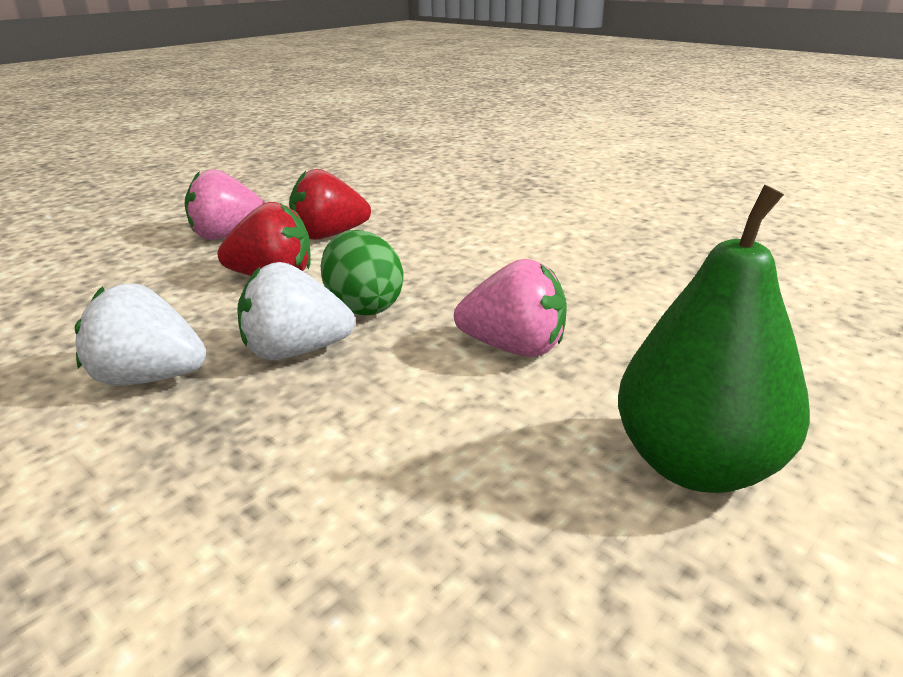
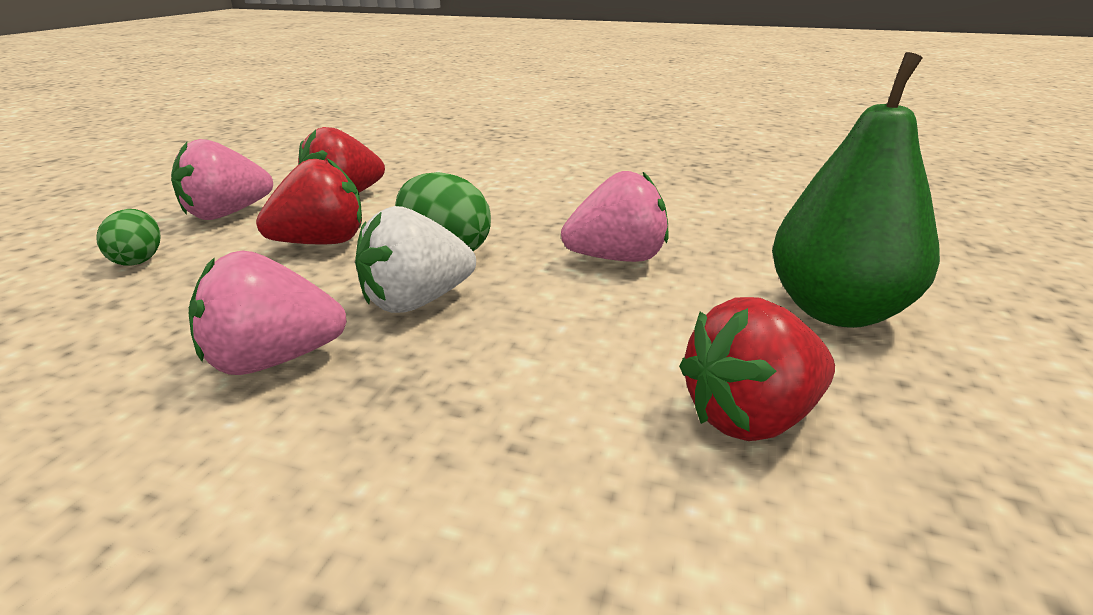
camera: 25 degrees left, 0 degrees up
(136, 267) = (138, 260): none -> green egg
(149, 378) = (273, 360): white strawberry -> pink strawberry
(477, 553) = (750, 417): none -> red strawberry

